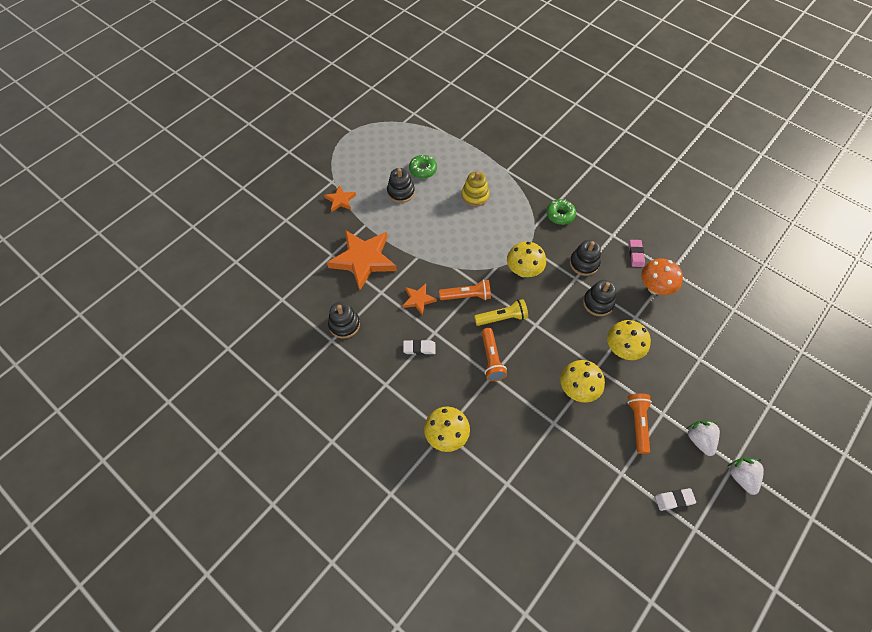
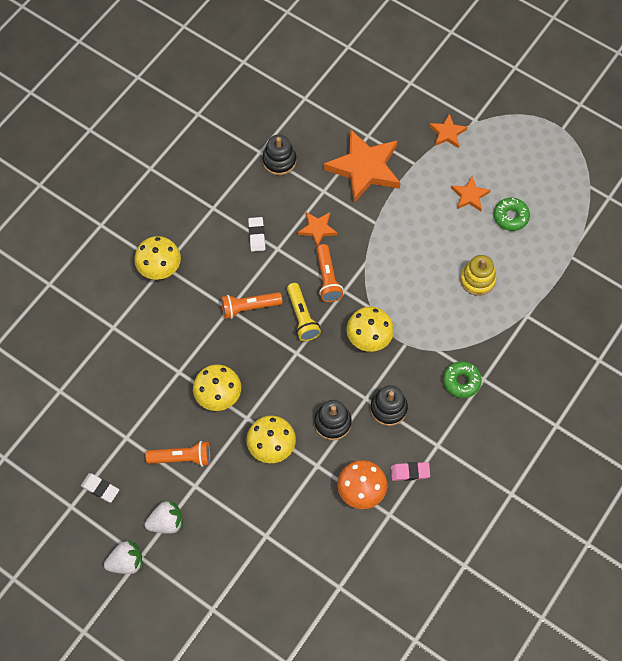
camera: 85 degrees right, 5 degrees up
(401, 192) = (470, 196): black stacking toy -> orange star
(674, 500) = (100, 488): white eraser -> white eraser turned 45 degrees counterclockwise

